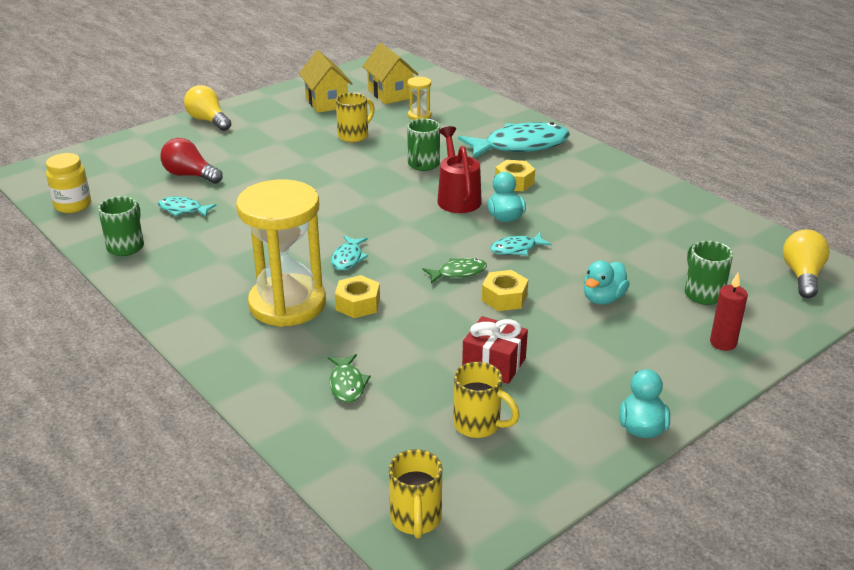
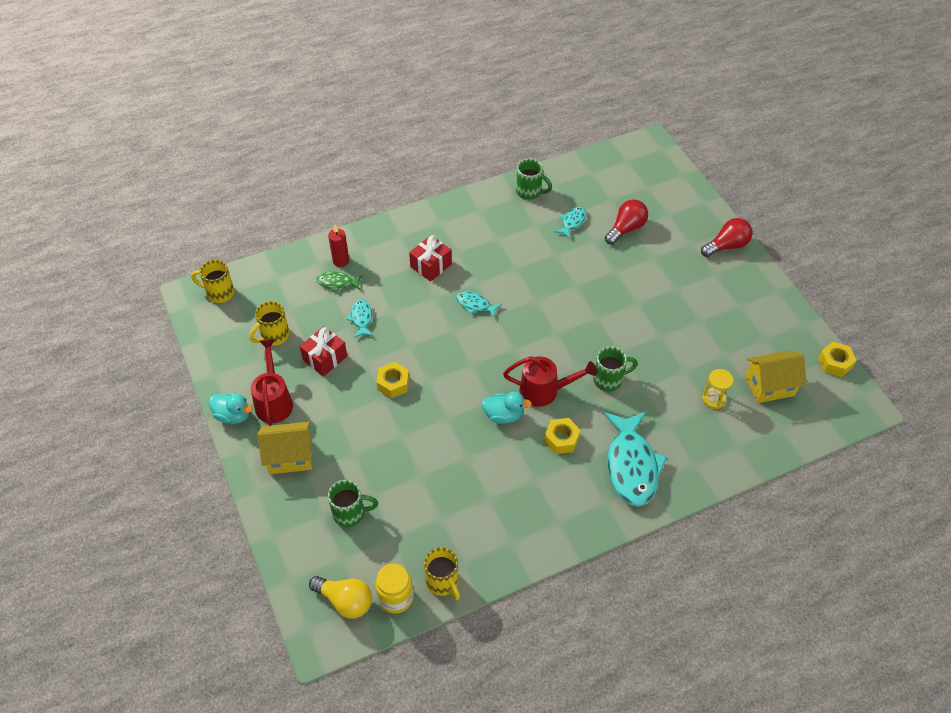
camera: 105 degrees right, 20 degrees up
(73, 205) = (594, 166): yellow jar -> yellow jar (396, 597)
(208, 120) = (727, 246): yellow light bulb -> red light bulb
(287, 304) = (431, 265): yellow hourglass -> red gift
(326, 102) = (755, 332): yellow house -> yellow house (290, 457)
(354, 135) = (678, 341): yellow mug -> yellow mug (443, 582)
(358, 304) = (417, 301): yellow nut -> yellow nut (835, 363)
(423, 165) = (609, 380): green mug -> green mug turned 135 degrees clockwise
(458, 273) = (434, 365): green fish -> none
(516, 249) = (454, 409): turquoise fish -> turquoise fish (361, 318)
(592, 394) = (274, 401): none -> red watering can
(603, 298) = (369, 444): turquoise duck -> none
(723, 343) = (289, 499): red candle -> red candle (341, 261)

